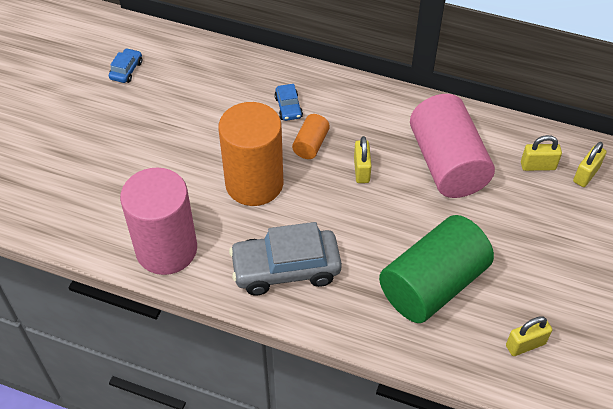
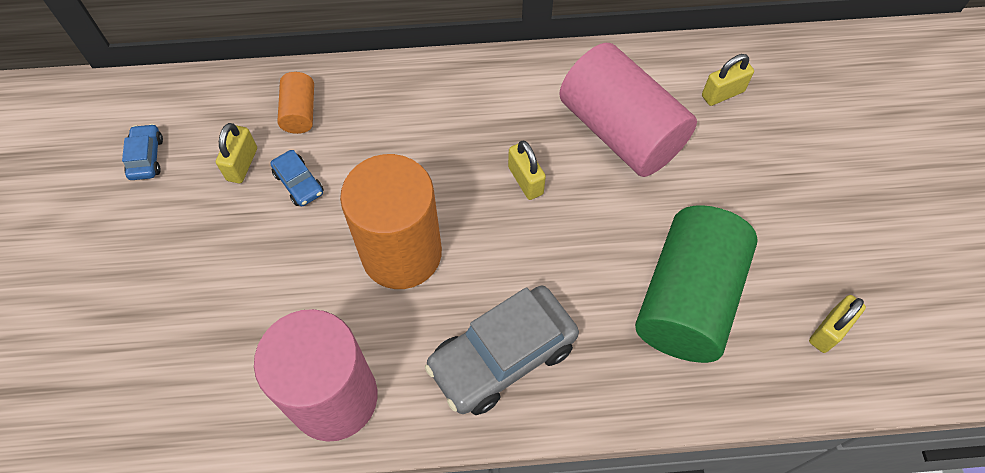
camera: 25 degrees left, 10 degrees up
(288, 107) = (391, 129): blue car -> blue car (299, 183)
(311, 144) = (445, 170): orange cylinder -> orange cylinder (299, 112)
(586, 175) = (779, 84): yellow padlock -> yellow padlock (242, 164)

